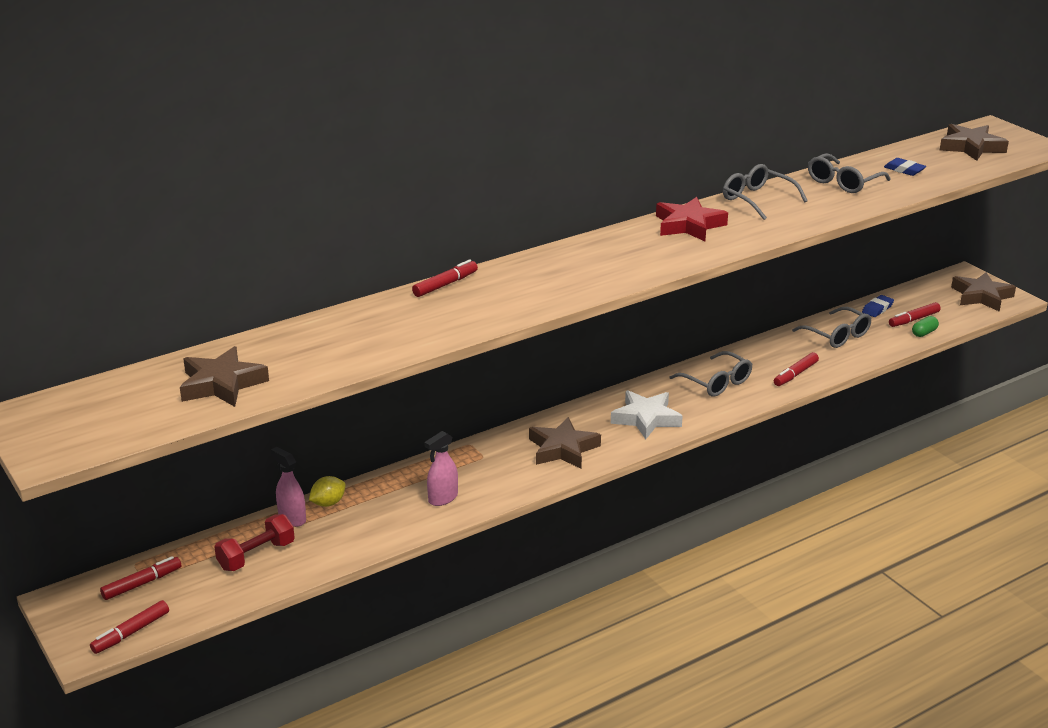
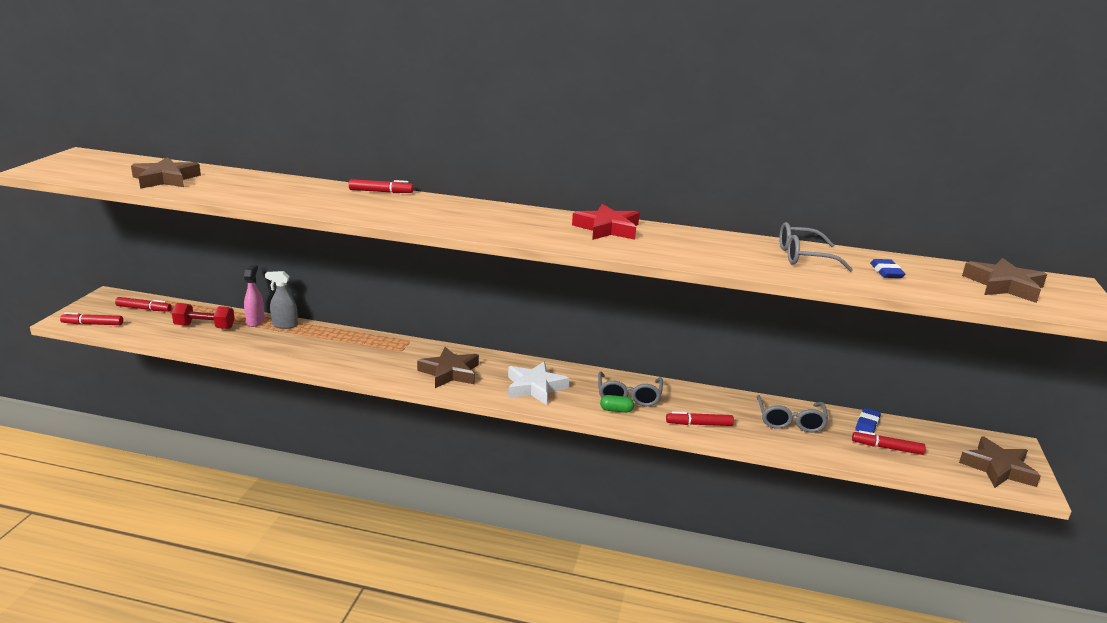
camera: 45 degrees right, 5 degrees down
(328, 503) = (284, 325): yellow lemon -> grey spray bottle
(442, 498) = (334, 356): pink spray bottle -> none
(757, 200) = (700, 238): grey glasses -> none
(877, 309) = (867, 424): blue eraser -> blue eraser turned 60 degrees counterclockwise
(924, 333) = (877, 461): green capsule -> green capsule (616, 410)

